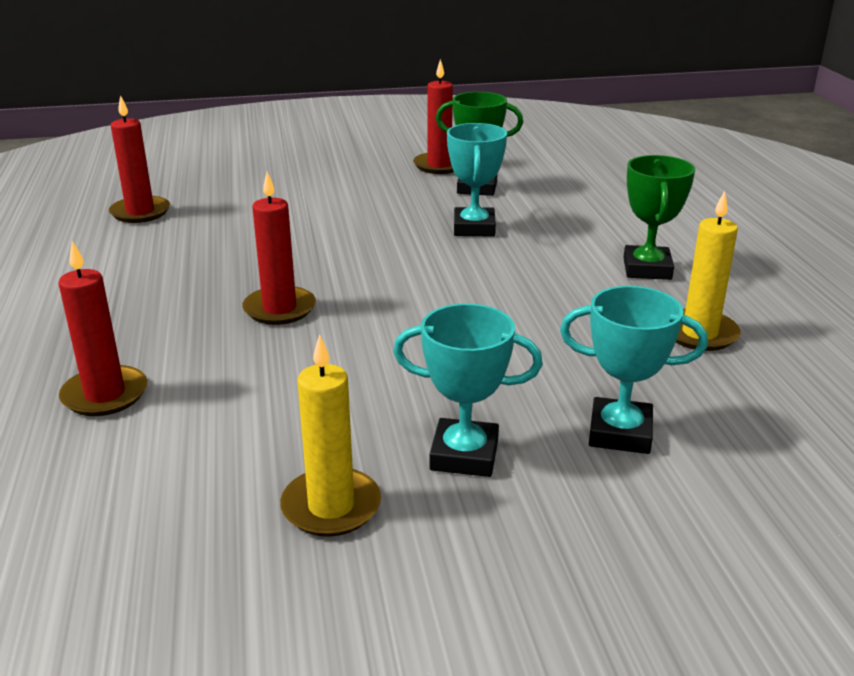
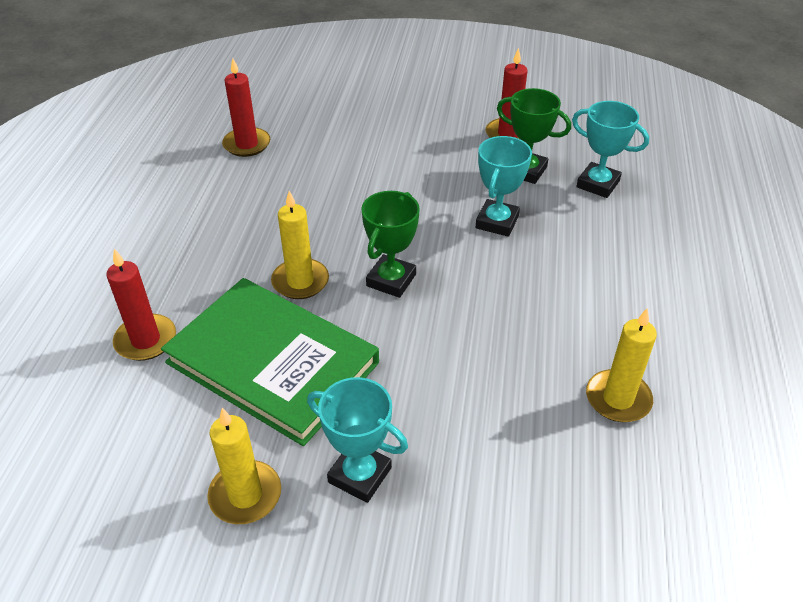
camera: 20 degrees right, 15 degrees up
(279, 309) = (300, 281): red candle -> yellow candle
(289, 382) = (272, 362): none -> green book
(620, 433) = (487, 489): turquoise trophy -> turquoise trophy (598, 184)
(647, 269) = (618, 309): green trophy -> green trophy (391, 280)

